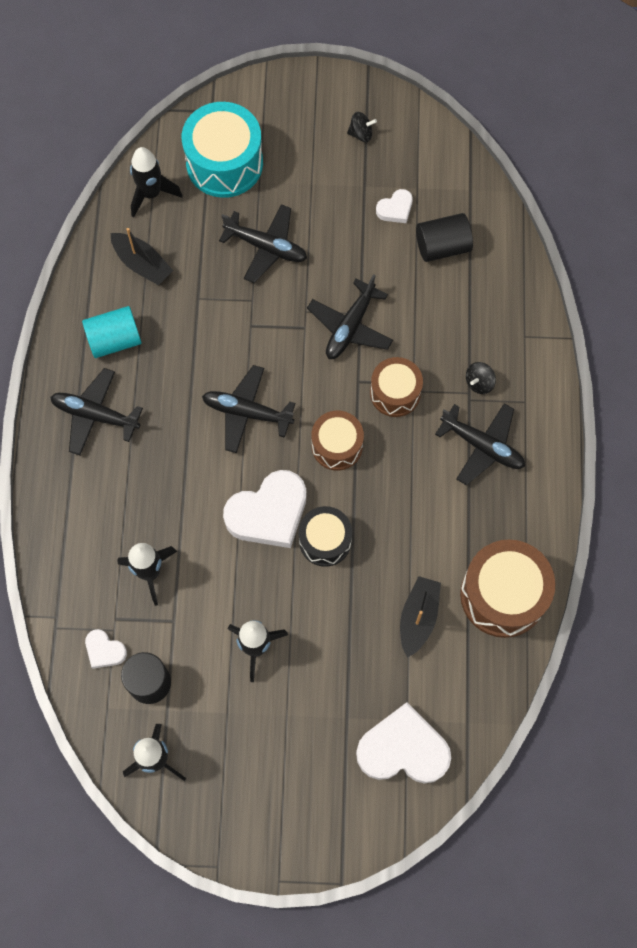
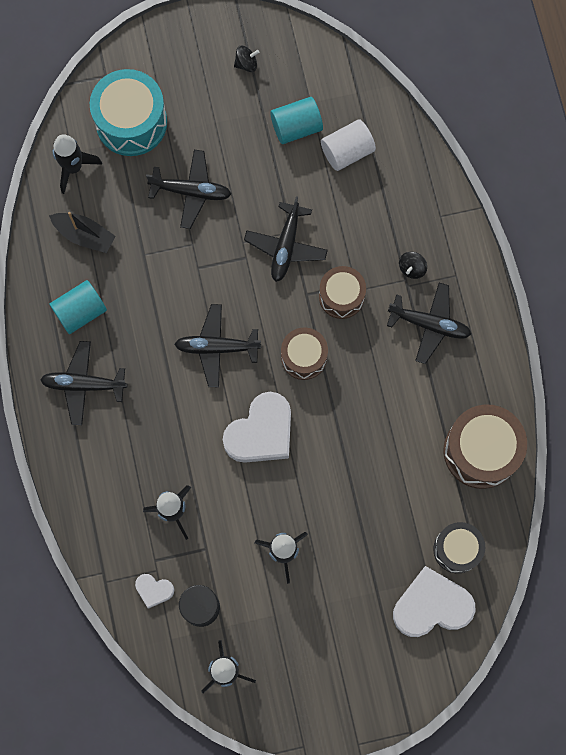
camera: 15 degrees left, 5 degrees up
(325, 541) = (316, 444): black drum -> black drum (457, 549)
(395, 209) = (296, 127): white heart -> turquoise cylinder
(418, 617) = (414, 490): black boat -> none
(442, 246) = (347, 152): black cylinder -> white cylinder

